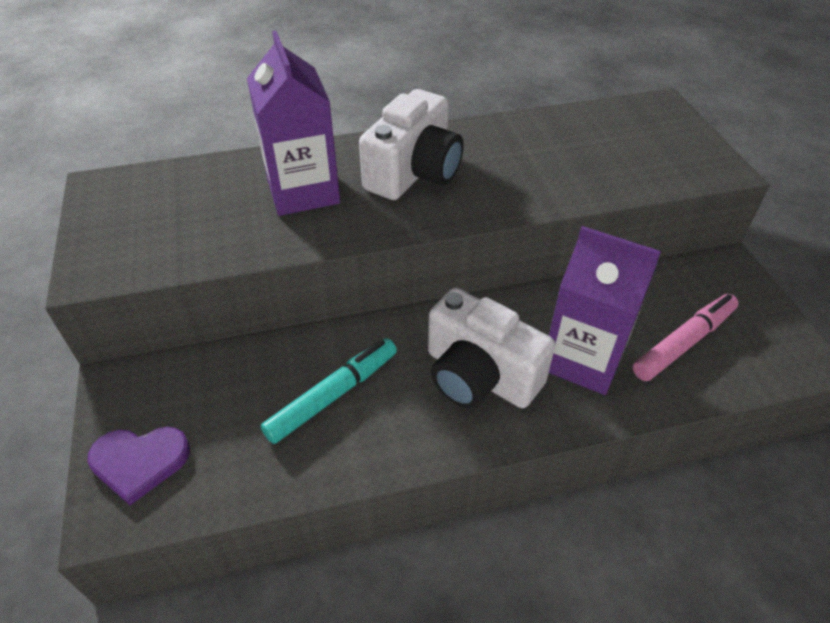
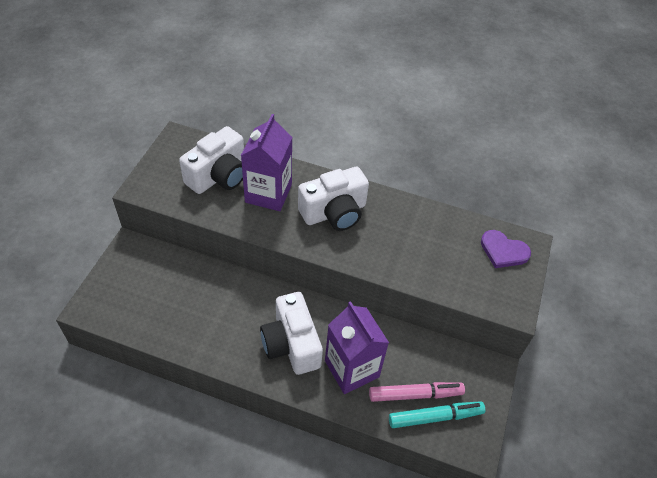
camera: 30 degrees right, 5 degrees up
(139, 462) = (114, 291): purple heart -> purple heart (503, 251)
(209, 203) = (219, 176): none -> white camera
(333, 395) = (215, 311): turquoise marker -> turquoise marker (435, 417)

